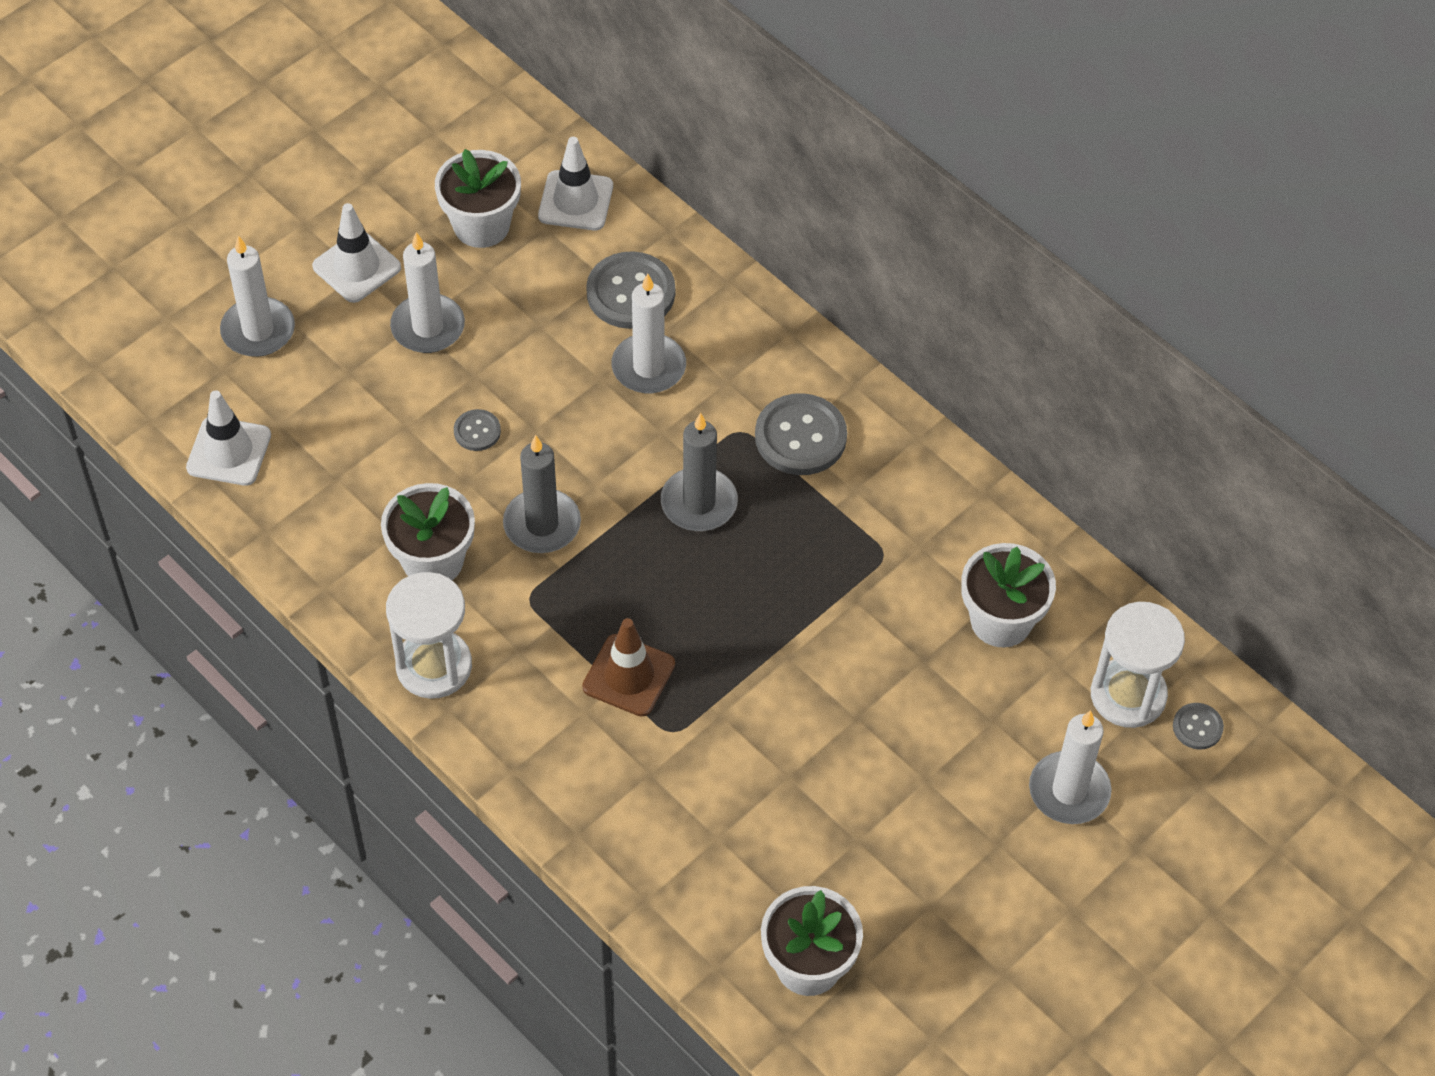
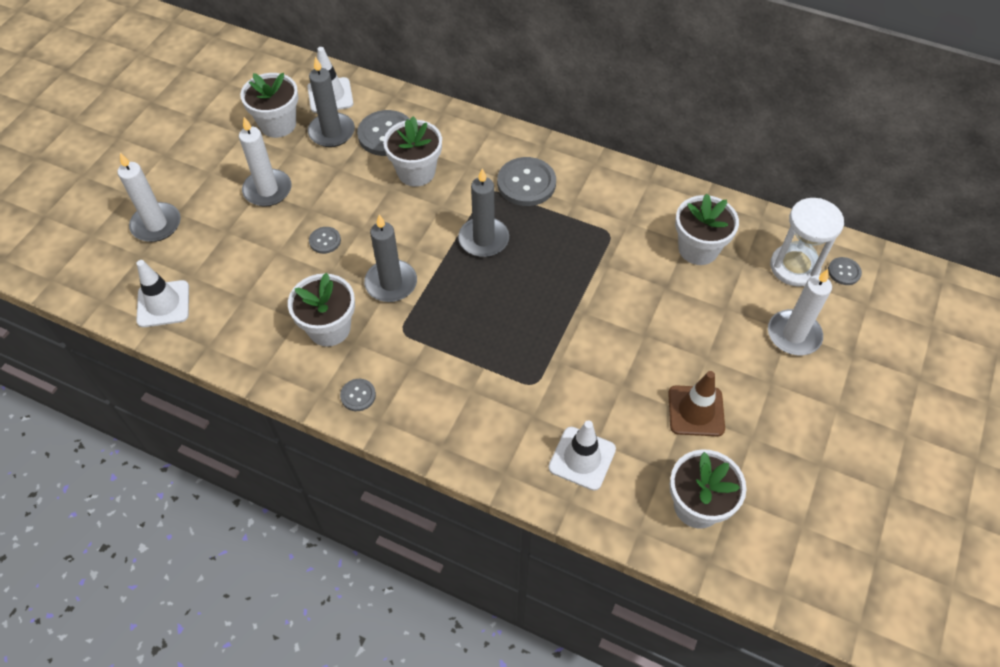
camera: 20 degrees left, 0 degrees up
(356, 267) = (208, 169): white traffic cone -> white traffic cone (582, 458)
(434, 666) = (358, 395): white hourglass -> grey button
(553, 263) = (331, 132): none -> grey candle
(628, 675) = (489, 358): brown traffic cone -> brown traffic cone (696, 411)
(648, 367) = (416, 172): white candle -> white flower pot

